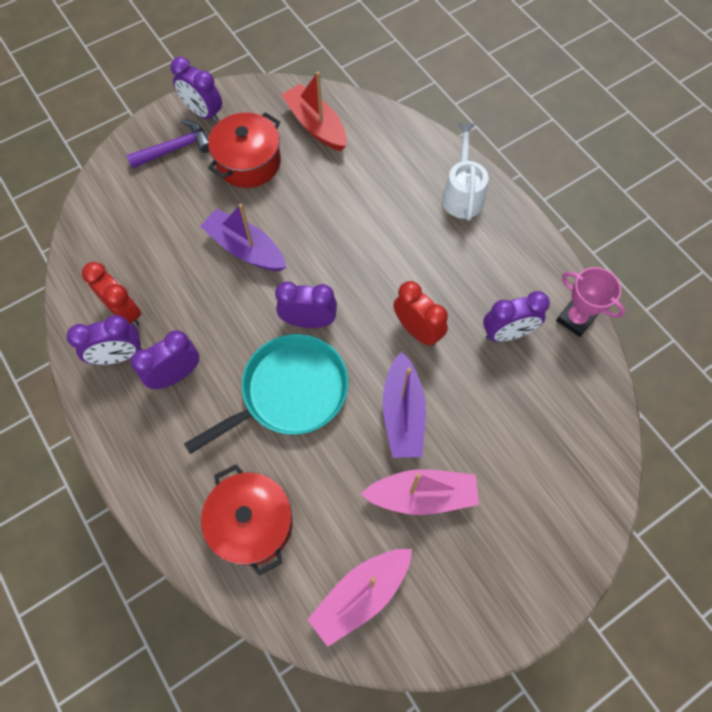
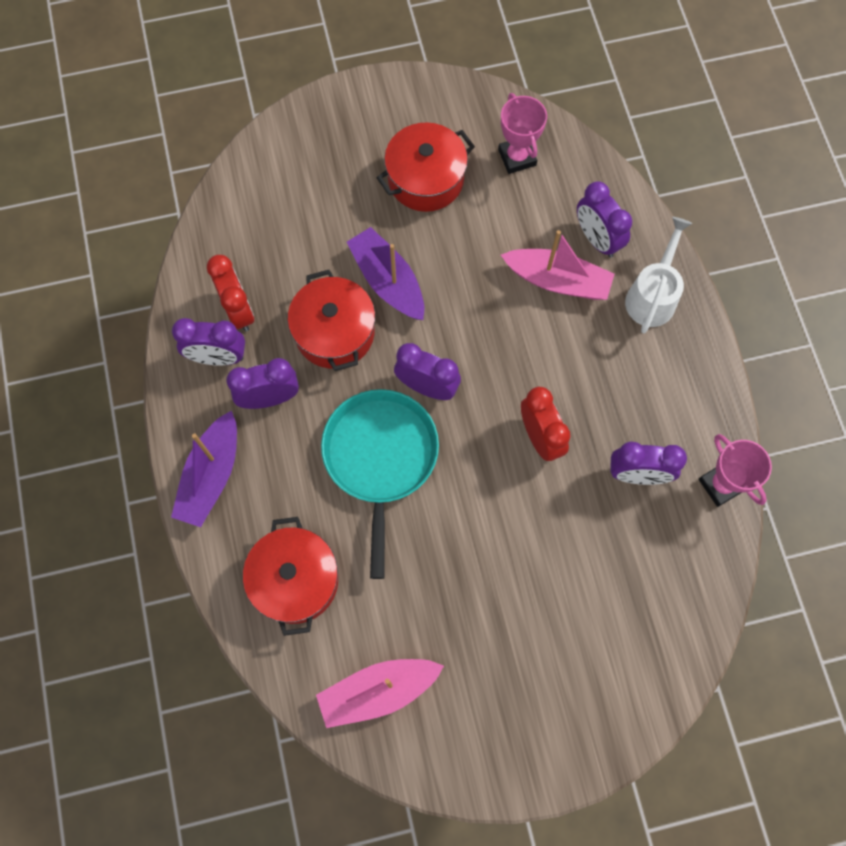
camera: 20 degrees right, 5 degrees up
(175, 148) = (351, 136): purple hammer -> none
(203, 113) = (395, 102): purple clock -> purple clock (596, 239)
(214, 303) = (334, 332): none -> red pot
(290, 392) = (380, 457): turquoise pan -> turquoise pan turned 75 degrees counterclockwise
(316, 125) = (517, 157): red boat -> pink trophy
(403, 413) = (490, 522): purple boat -> purple boat (211, 476)
(422, 495) = (477, 615): pink boat -> pink boat (557, 281)

